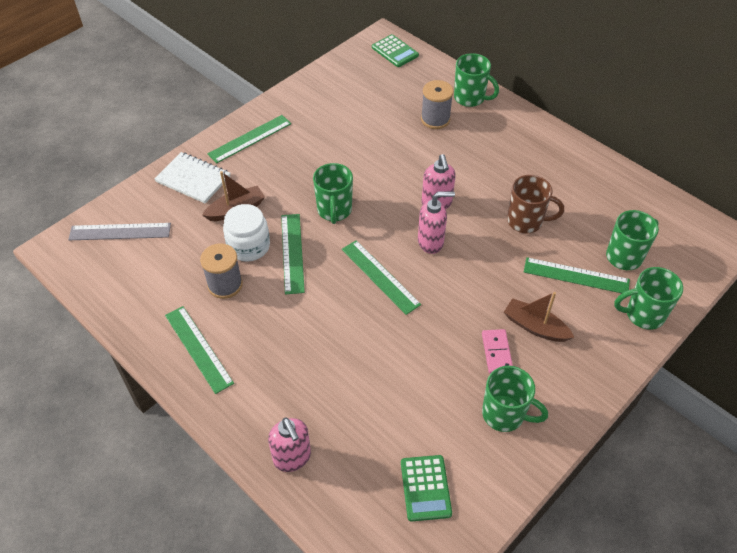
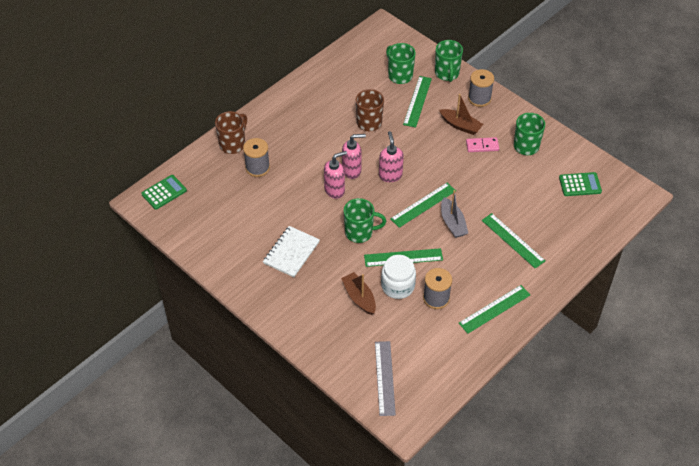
camera: 90 degrees left, 0 degrees up
(193, 179) = (323, 332): white notebook -> white notebook (291, 252)
(250, 139) = (274, 294): green ruler -> green ruler (513, 240)
(292, 458) = (570, 249): pink soap dispenser -> pink soap dispenser (335, 190)
(348, 308) = (452, 223): none -> grey boat
(470, 98) = (233, 144): green mug -> brown mug
(535, 327) = (460, 125): brown boat -> brown boat turned 90 degrees counterclockwise
(598, 355) = (479, 98): none -> grey spool

